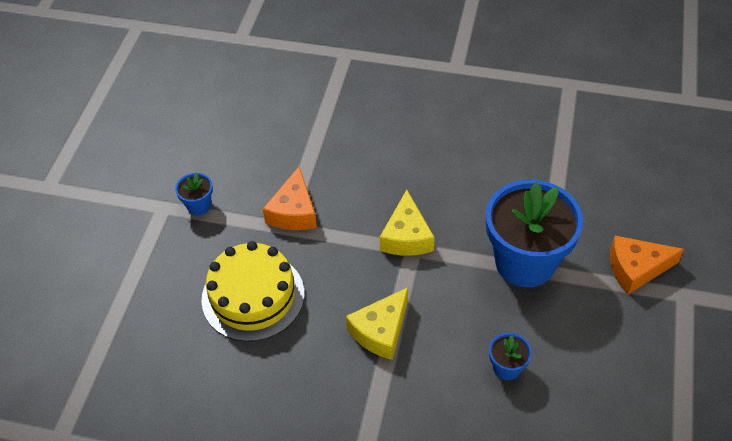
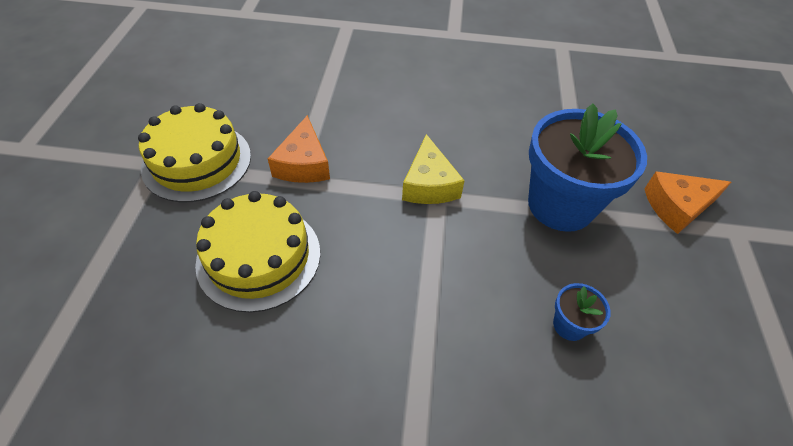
camera: 10 degrees left, 0 degrees up
(199, 205) = (197, 161): blue flower pot -> yellow cake
(381, 331) = (414, 289): yellow cheese -> none

